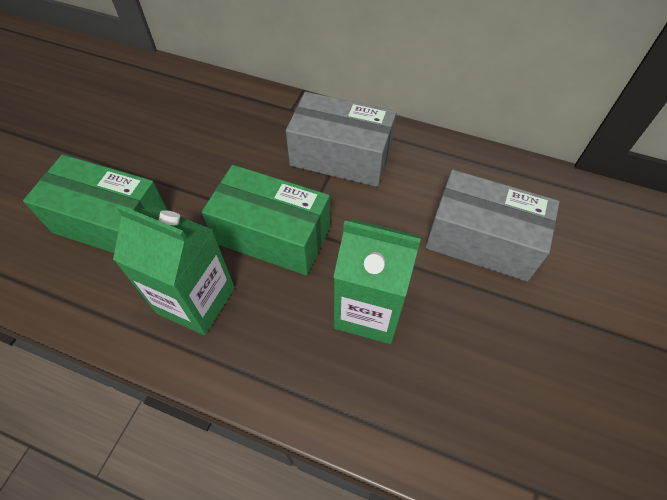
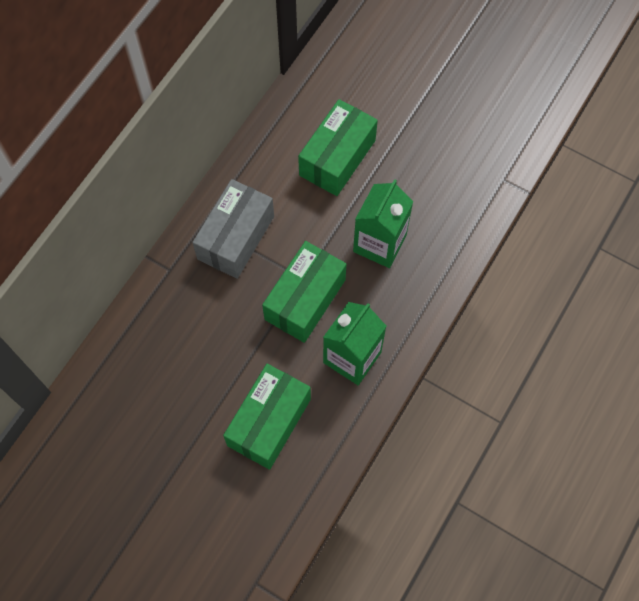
camera: 80 degrees left, 10 degrees up
(482, 240) = (337, 158): grey box -> green box

